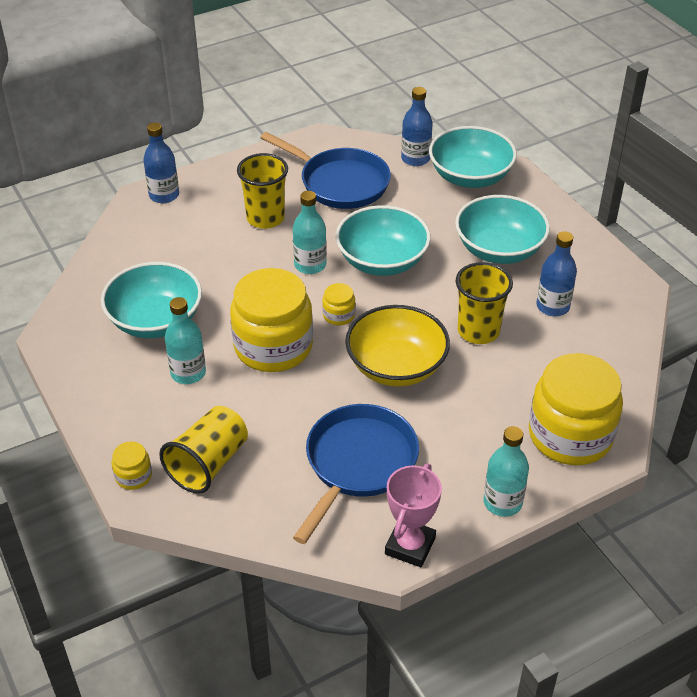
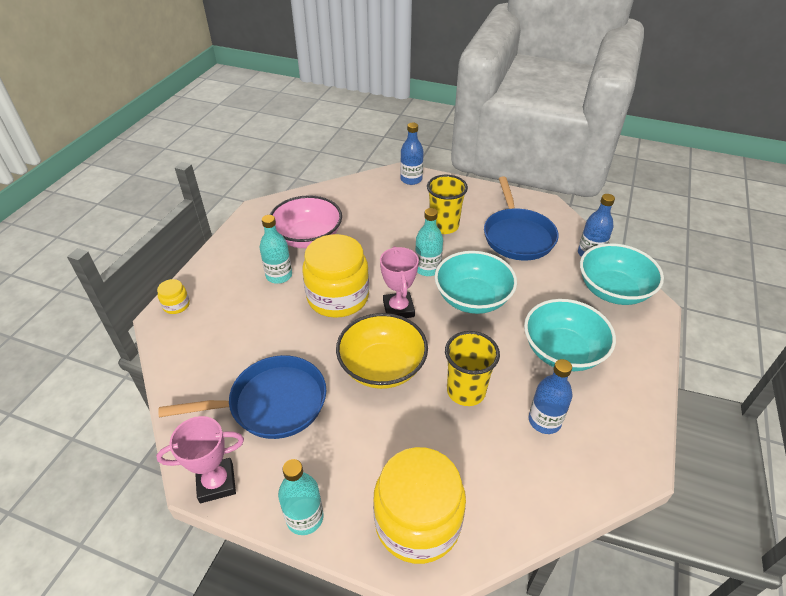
camera: 50 degrees right, 0 degrees up
(155, 321) = (308, 238): turquoise bowl -> pink bowl
(208, 464) = (212, 330): yellow cup -> none
(339, 315) = (398, 309): yellow jar -> pink trophy

